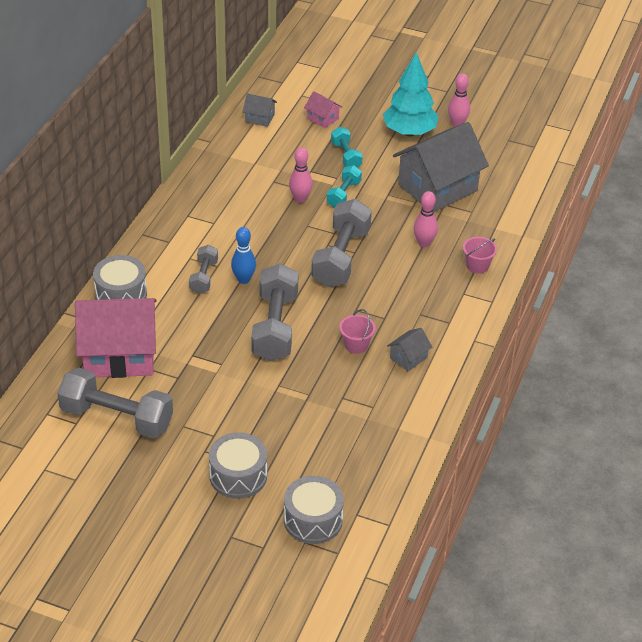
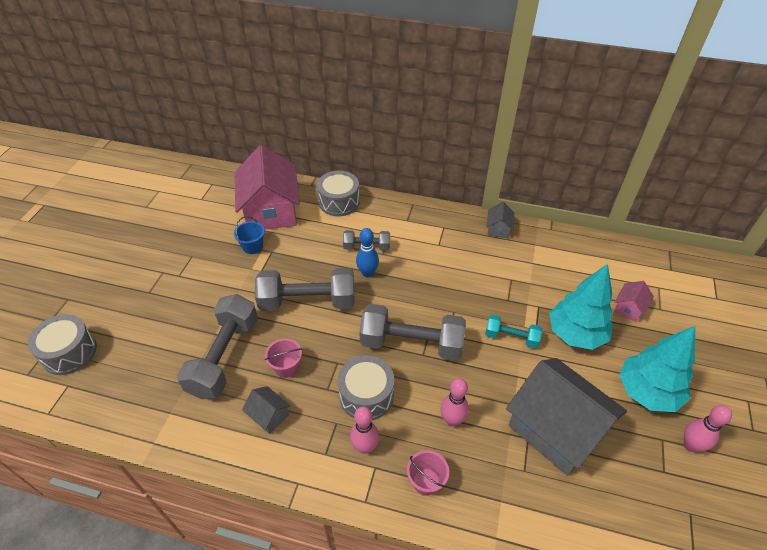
camera: 85 degrees right, 5 degrees up
(117, 418) = (203, 218): grey dumbbell -> grey dumbbell (224, 357)
(180, 371) = (253, 246): none -> blue bucket
(238, 476) = (131, 296): grey drum -> grey drum (366, 395)
(259, 118) = (603, 259): grey house -> grey house (498, 229)
(300, 199) = (491, 302): pink bowling pin -> pink bowling pin (365, 447)
(346, 156) = (575, 334): turquoise dumbbell -> turquoise tree

